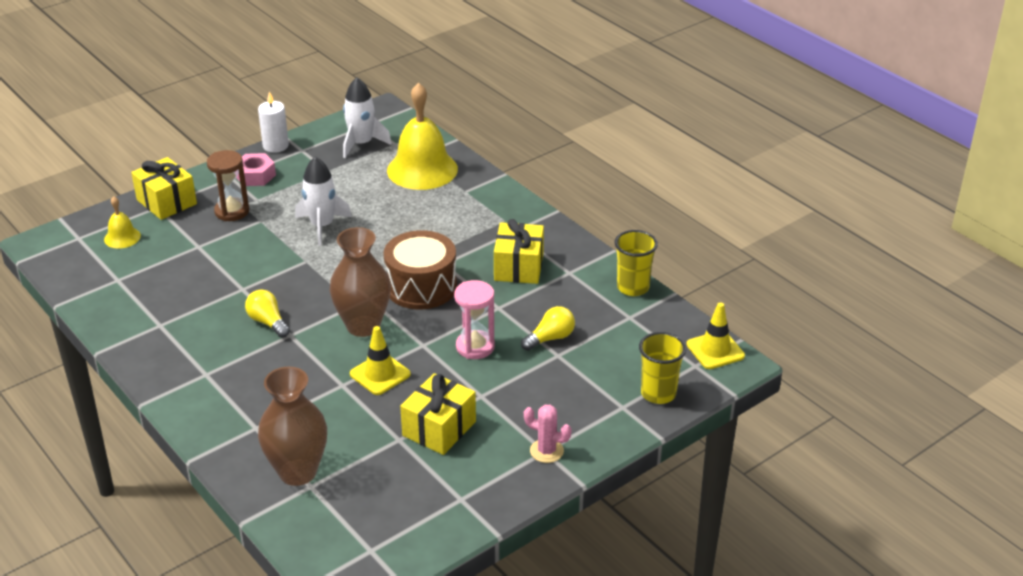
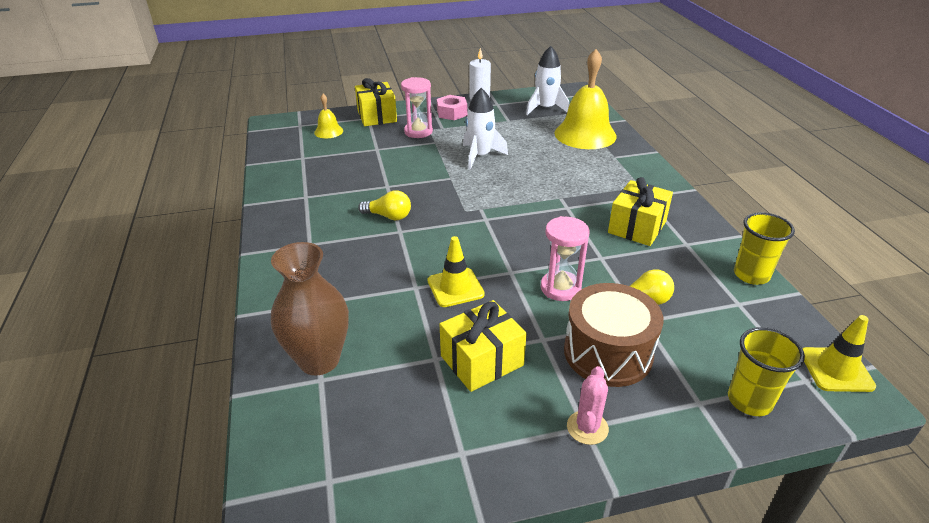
camera: 25 degrees right, 0 degrees up
(232, 211) = (418, 132): brown hourglass -> pink hourglass
(268, 322) = (388, 216): yellow light bulb -> yellow light bulb turned 120 degrees clockwise
(363, 326) = (466, 240): brown vase -> none
(421, 287) = (536, 221): brown drum -> brown drum (608, 353)
(546, 451) = (587, 428): pink cactus -> pink cactus turned 60 degrees clockwise

